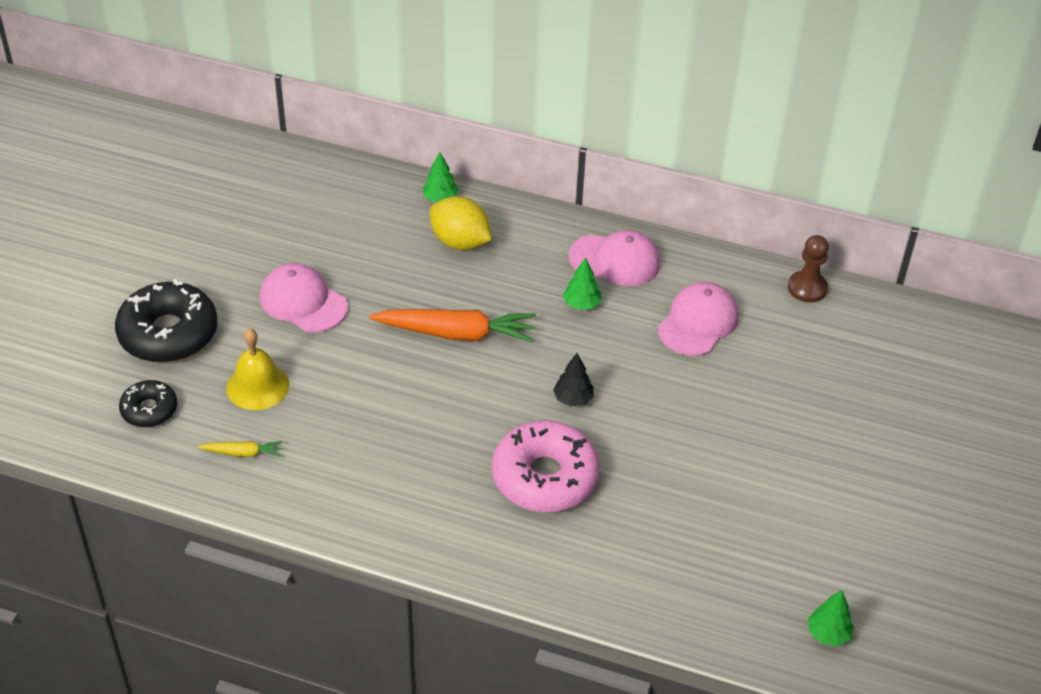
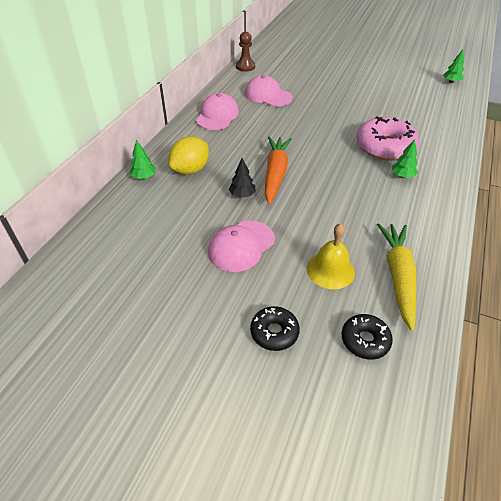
camera: 85 degrees left, 0 degrees up
(168, 333) = (274, 332): black donut -> black donut, size x0.54
(243, 453) = (398, 276): yellow carrot -> yellow carrot, size x2.12
(573, 399) = (326, 135): black tree -> black tree (242, 195)
(581, 304) = (252, 128): green tree -> green tree (402, 176)

